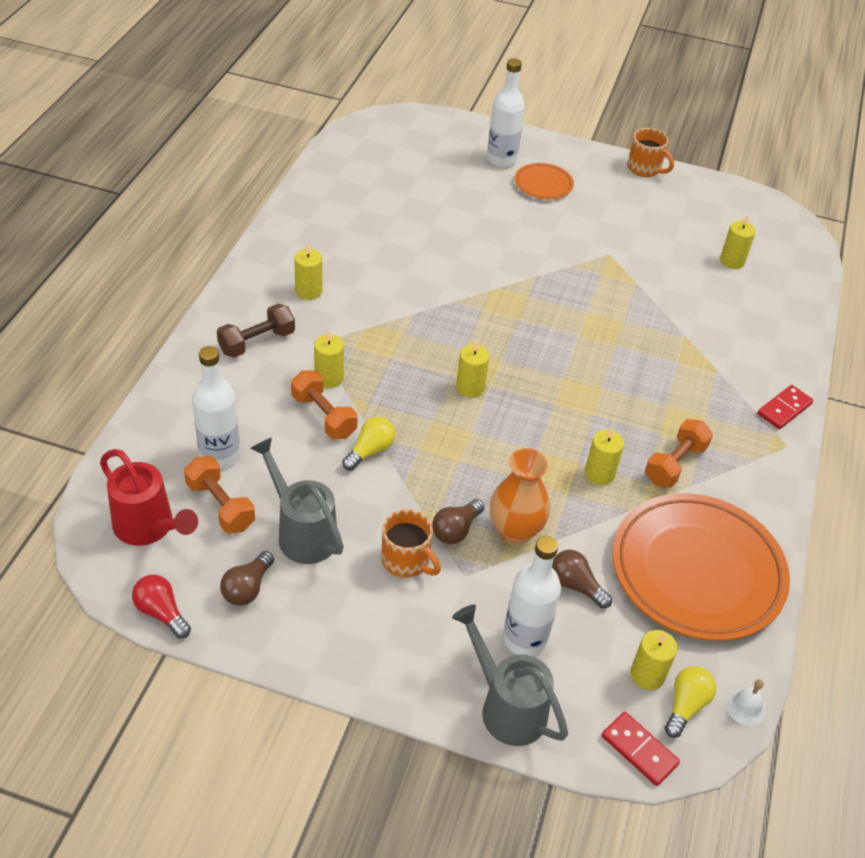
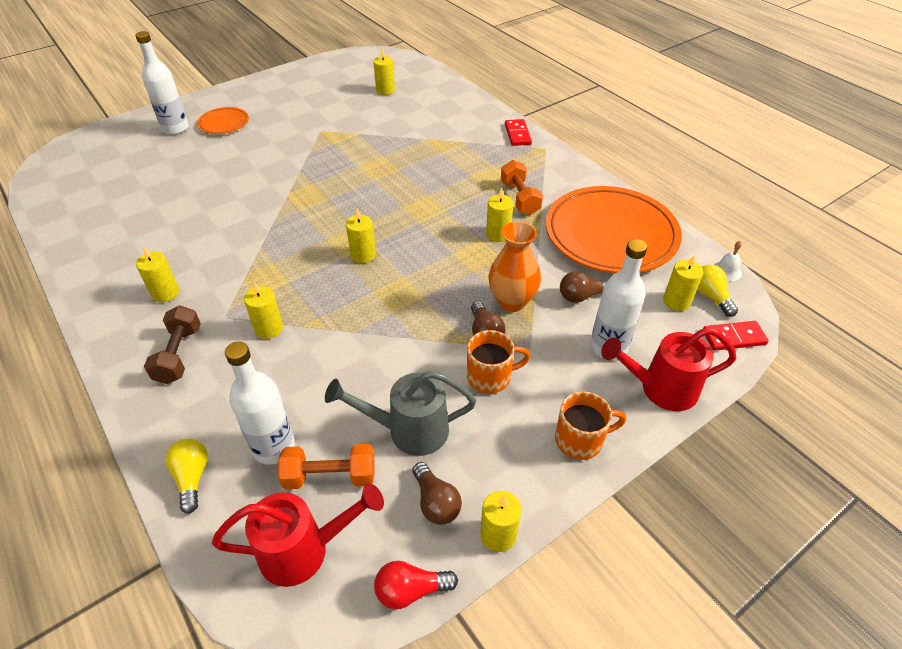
camera: 50 degrees left, 0 degrees up
(248, 647) = (498, 535): none -> yellow candle
(324, 416) = (304, 352): orange dumbbell -> none
(370, 451) = (367, 342): yellow light bulb -> yellow light bulb (192, 478)
(507, 707) = (661, 388): grey watering can -> red watering can
(645, 169) = (269, 79): orange mug -> orange mug (580, 440)

